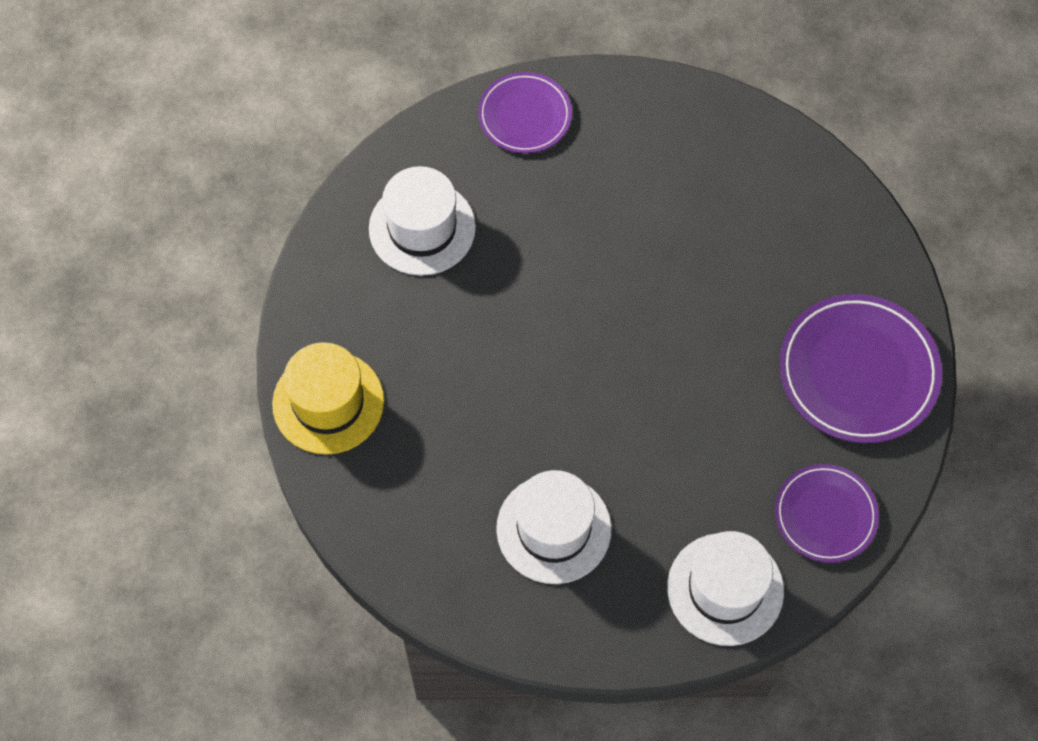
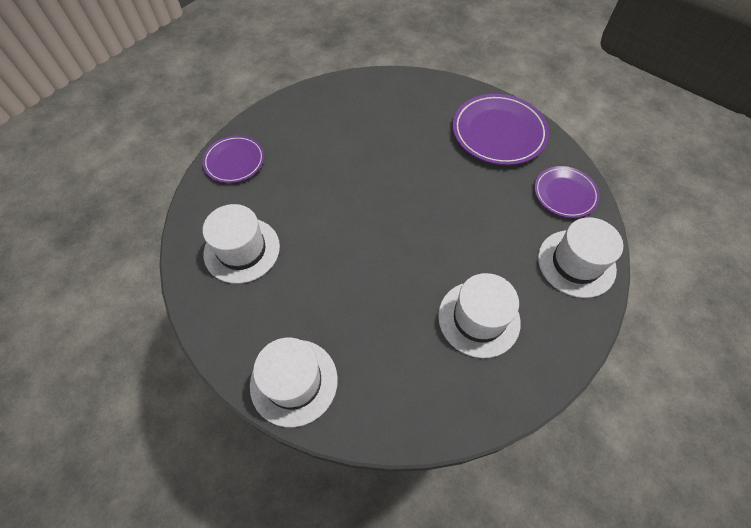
camera: 50 degrees left, 5 degrees down
(328, 402) = (294, 382): yellow hat -> white hat

